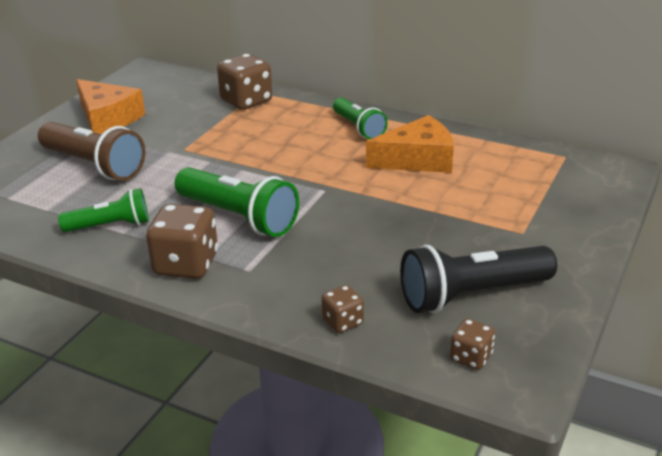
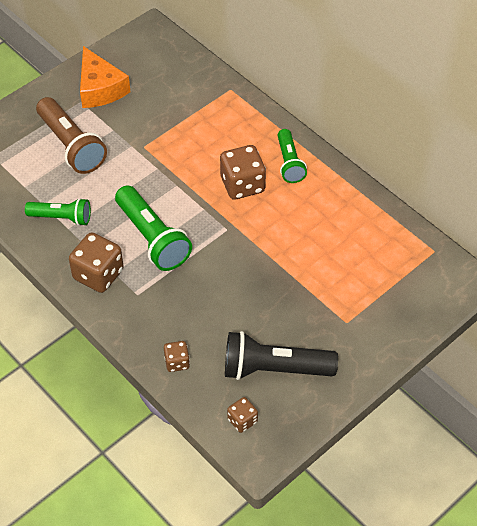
camera: 20 degrees right, 20 degrees up
(246, 101) = (216, 99): brown dice -> brown dice (242, 185)
(417, 159) = (315, 217): orange cheese -> none

